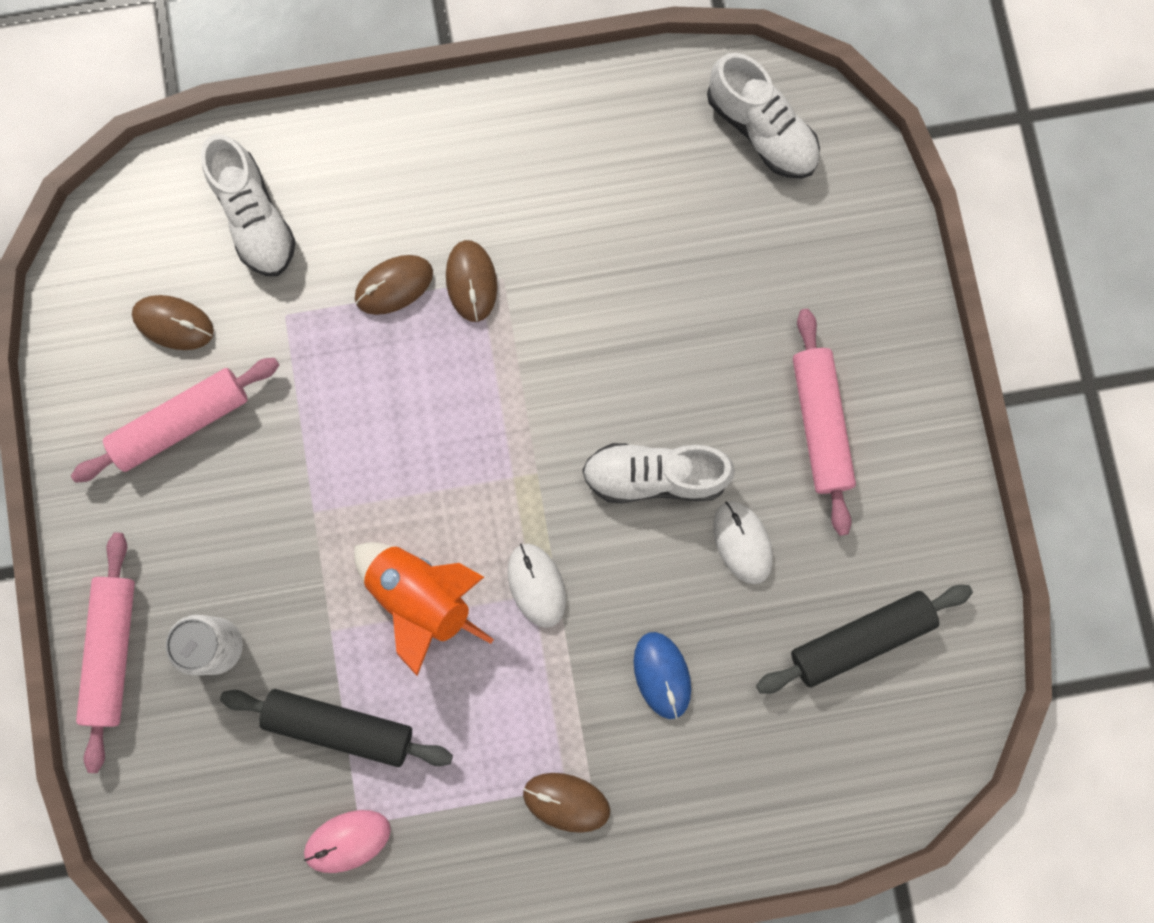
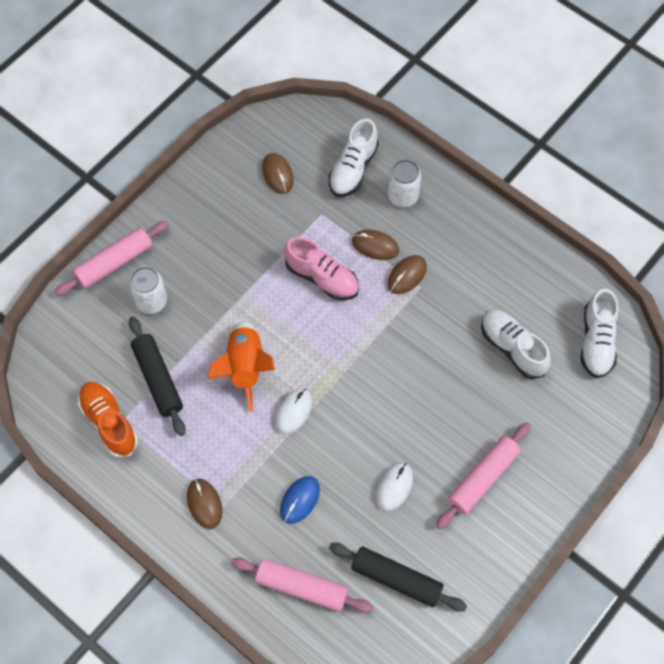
camera: 50 degrees right, 15 degrees down
(182, 423) = (237, 211): pink rolling pin -> pink rolling pin (302, 587)
(347, 841) = (109, 423): pink mouse -> orange shoe
(353, 189) = (403, 196): none -> white can
(379, 392) = (322, 278): none -> pink shoe
(655, 476) = (390, 423): white shoe -> white shoe (512, 348)

